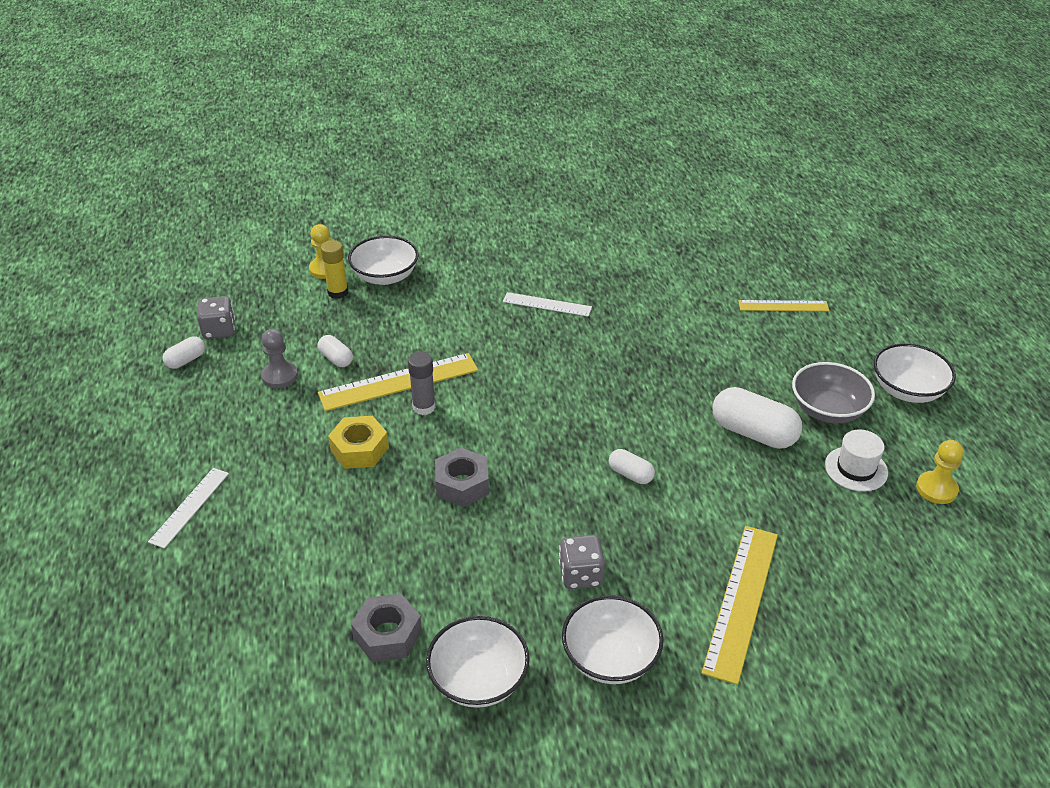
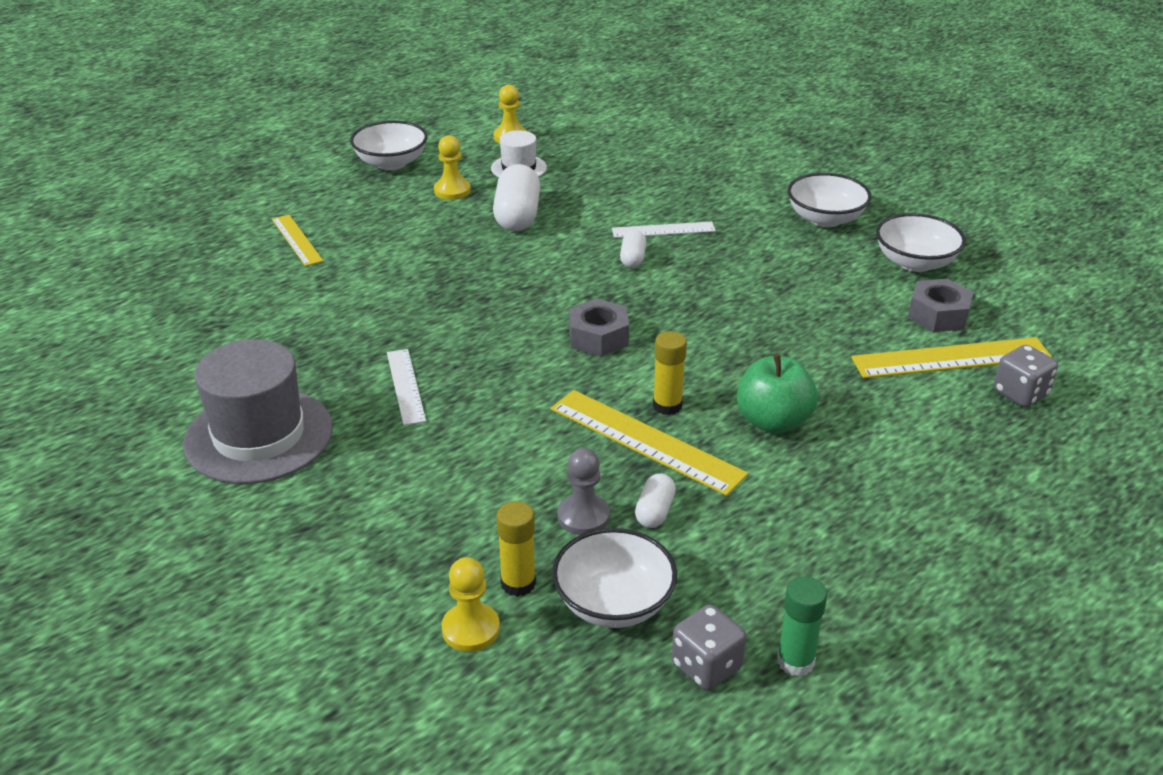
camera: 120 degrees left, 5 degrees down
(186, 360) = (795, 661): white capsule -> green glue stick
(190, 507) = (981, 501): white ruler -> white ruler (663, 230)
(280, 376) = (732, 545): grey pawn -> grey pawn (583, 517)
(359, 449) = (773, 421): yellow nut -> green apple
(385, 276) = (443, 552): white bowl -> white bowl (613, 603)
(424, 407) = (667, 405): grey glue stick -> yellow glue stick
(462, 484) = (744, 339): grey nut -> grey nut (598, 337)
(544, 242) = (259, 436): none -> grey hat
(580, 575) = (769, 250): grey dice -> grey dice (1020, 393)
(741, 601) = (711, 184): yellow ruler -> yellow ruler (951, 358)
(827, 410) = (452, 191): grey bowl -> yellow pawn

